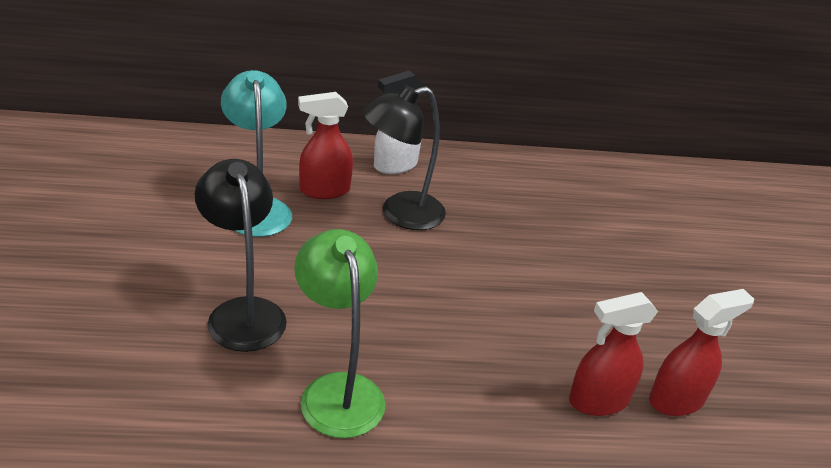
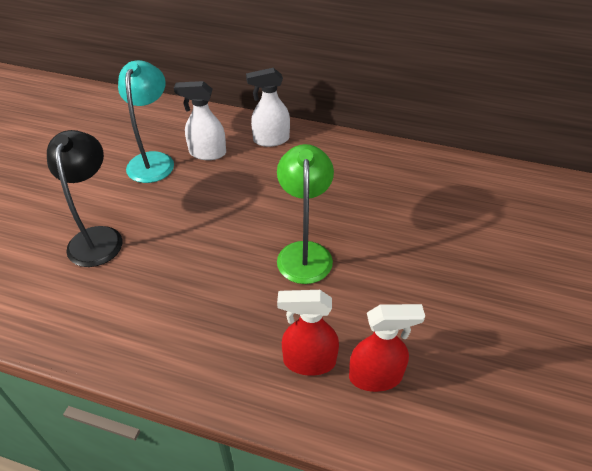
camera: 25 degrees right, 10 degrees up
(324, 190) = (207, 153): red spray bottle -> white spray bottle
(337, 390) = (123, 308): green lamp -> green lamp (304, 252)
(400, 214) = (251, 179): black lamp -> none

